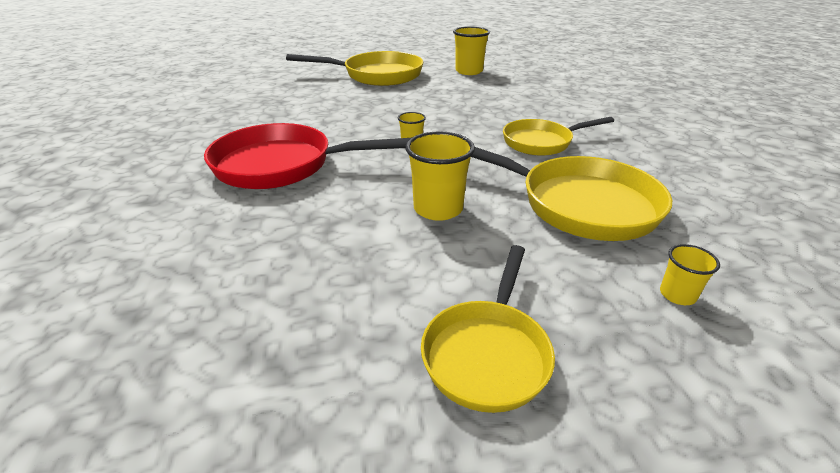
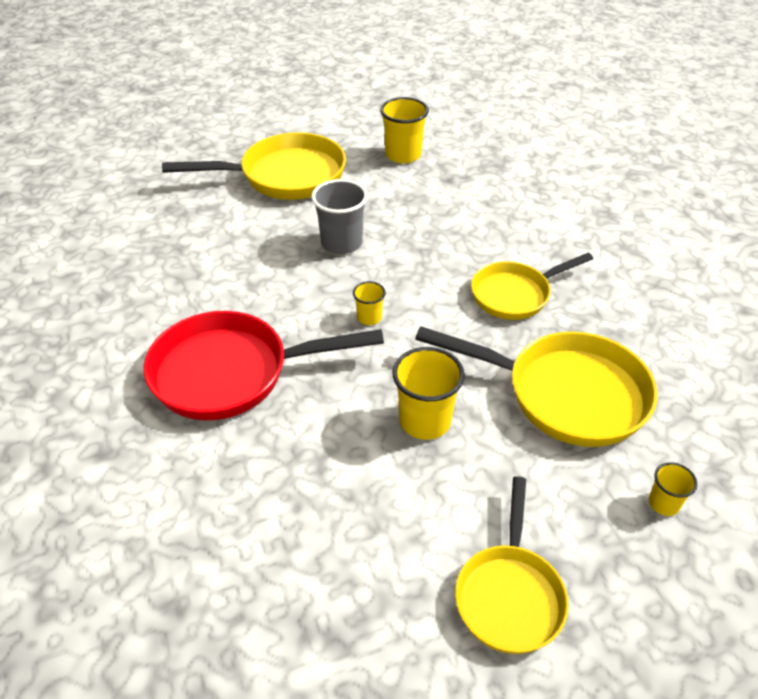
camera: 10 degrees left, 10 degrees up
(405, 107) = (341, 243): none -> grey cup

